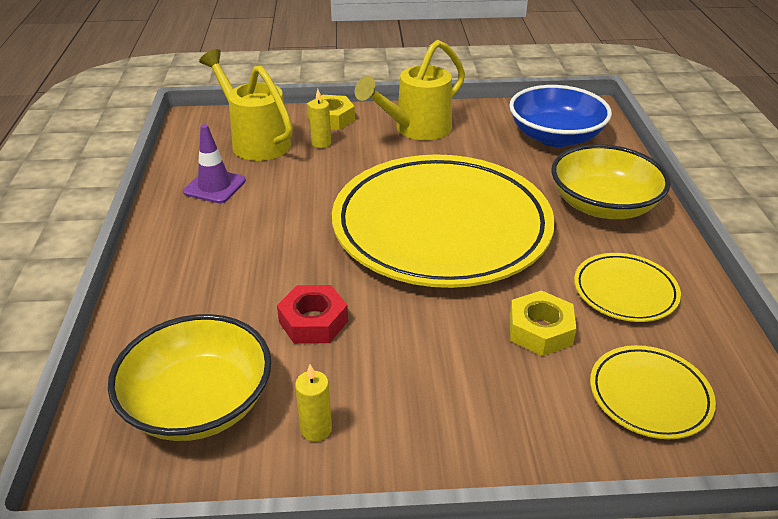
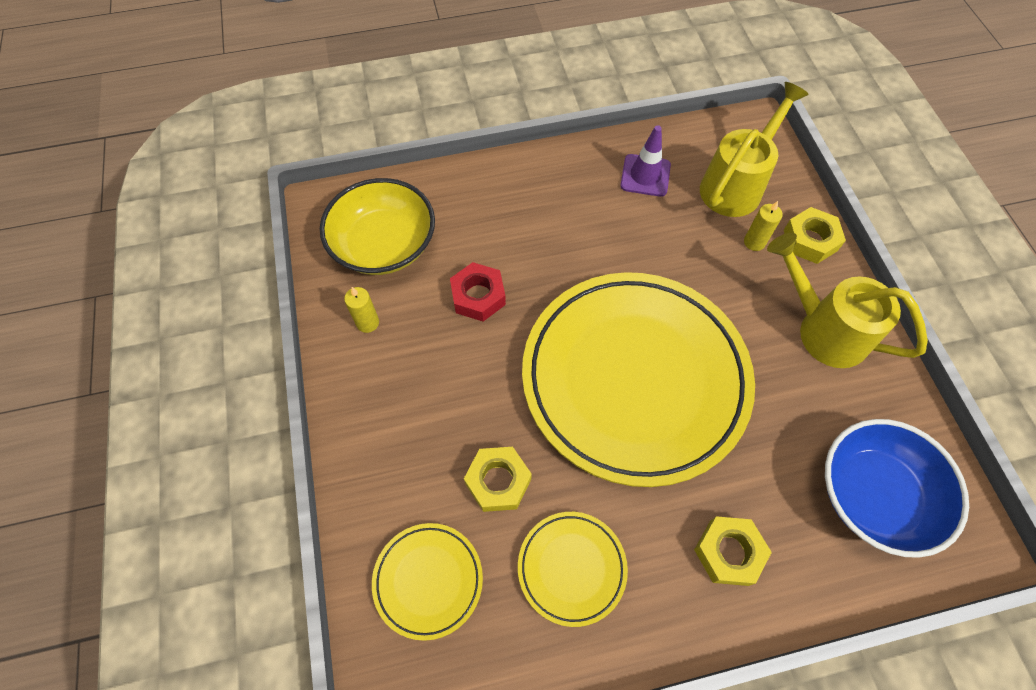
camera: 80 degrees right, 25 degrees up
(603, 205) = (728, 552): yellow bowl -> yellow nut

